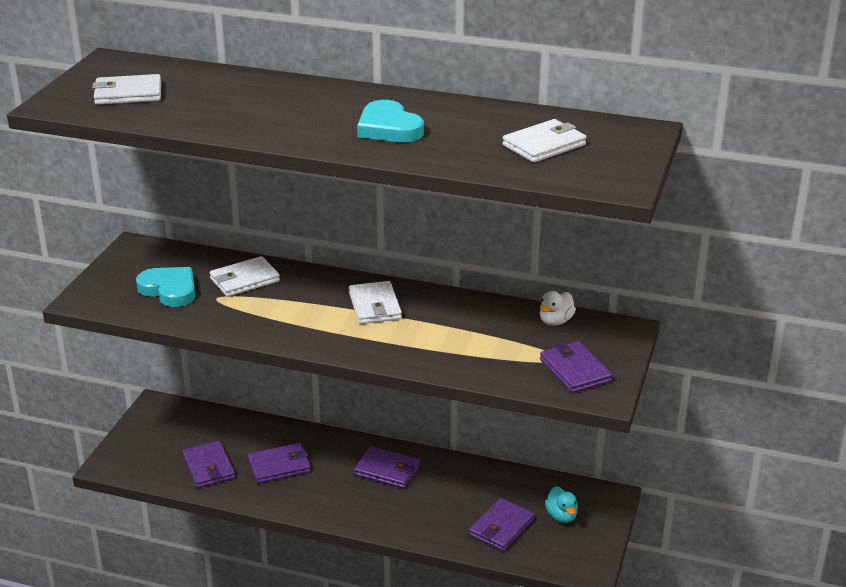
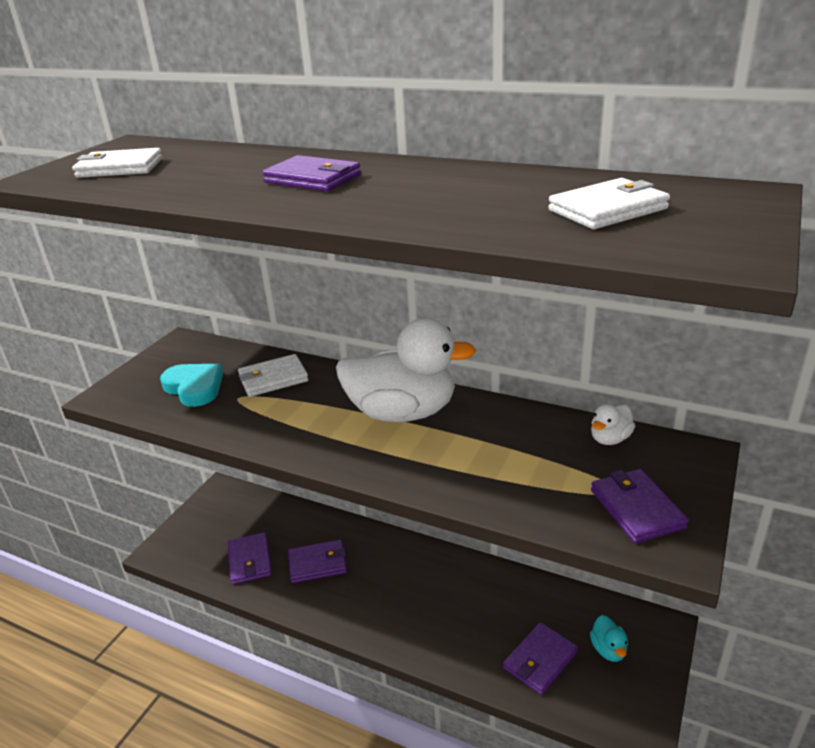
camera: 10 degrees right, 0 degrees up
(375, 306) = (402, 412): white wallet -> white duck
(387, 470) = (424, 576): purple wallet -> purple wallet (313, 179)
(388, 128) = (400, 194): turquoise heart -> none

